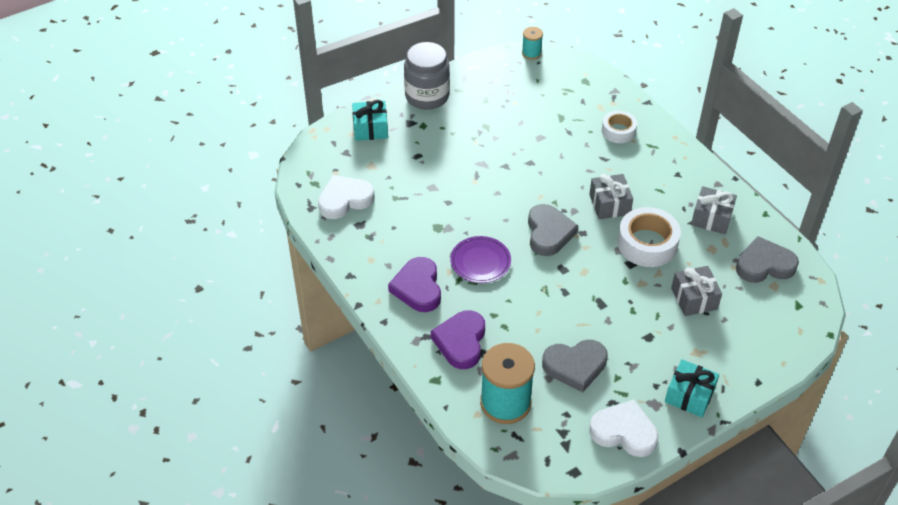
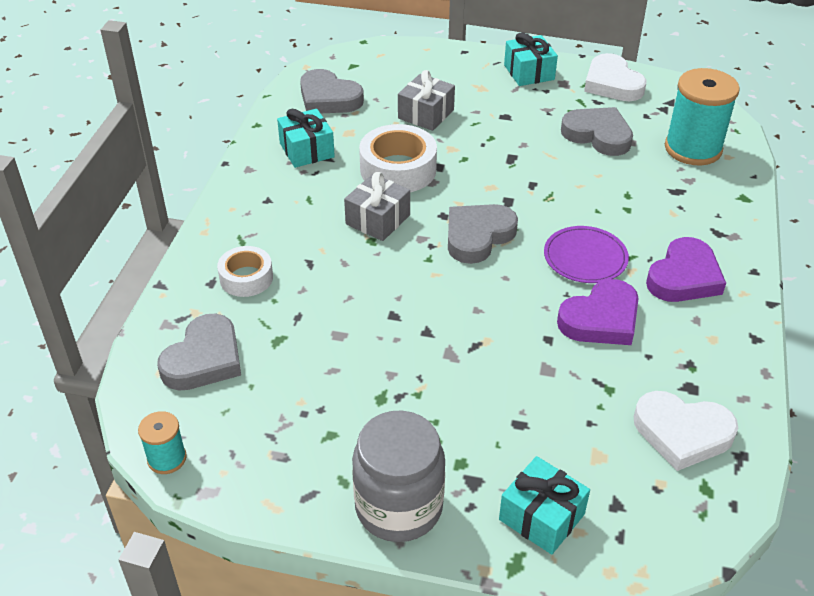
camera: 135 degrees left, 5 degrees down
(461, 342) = (687, 209): purple heart -> purple heart (601, 319)
(576, 90) = (204, 359): none -> grey heart
(711, 218) = (307, 150): grey gift -> turquoise gift

